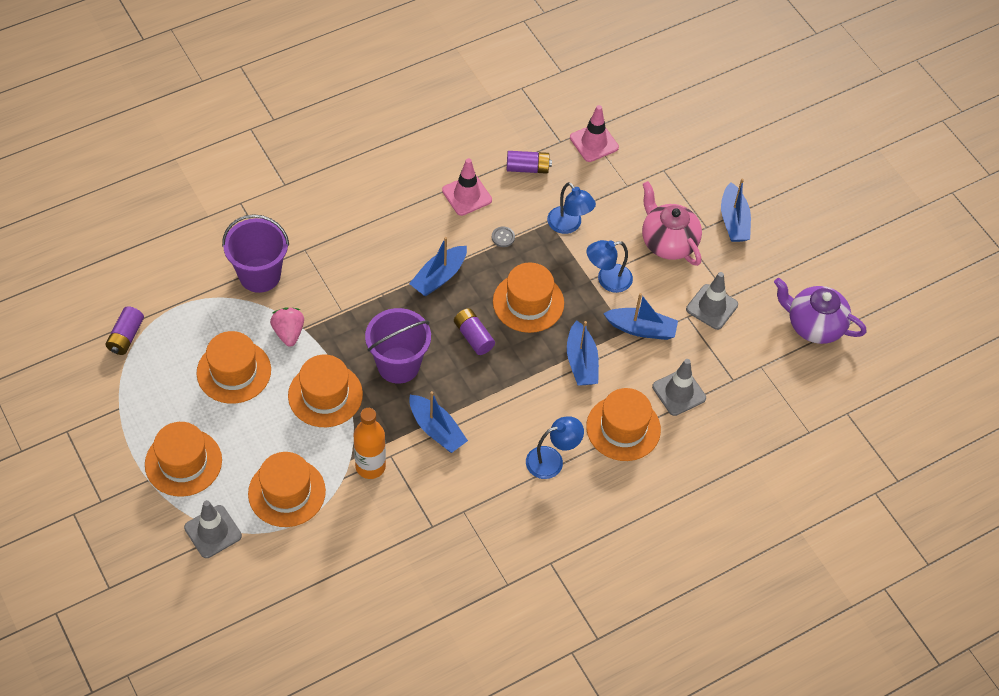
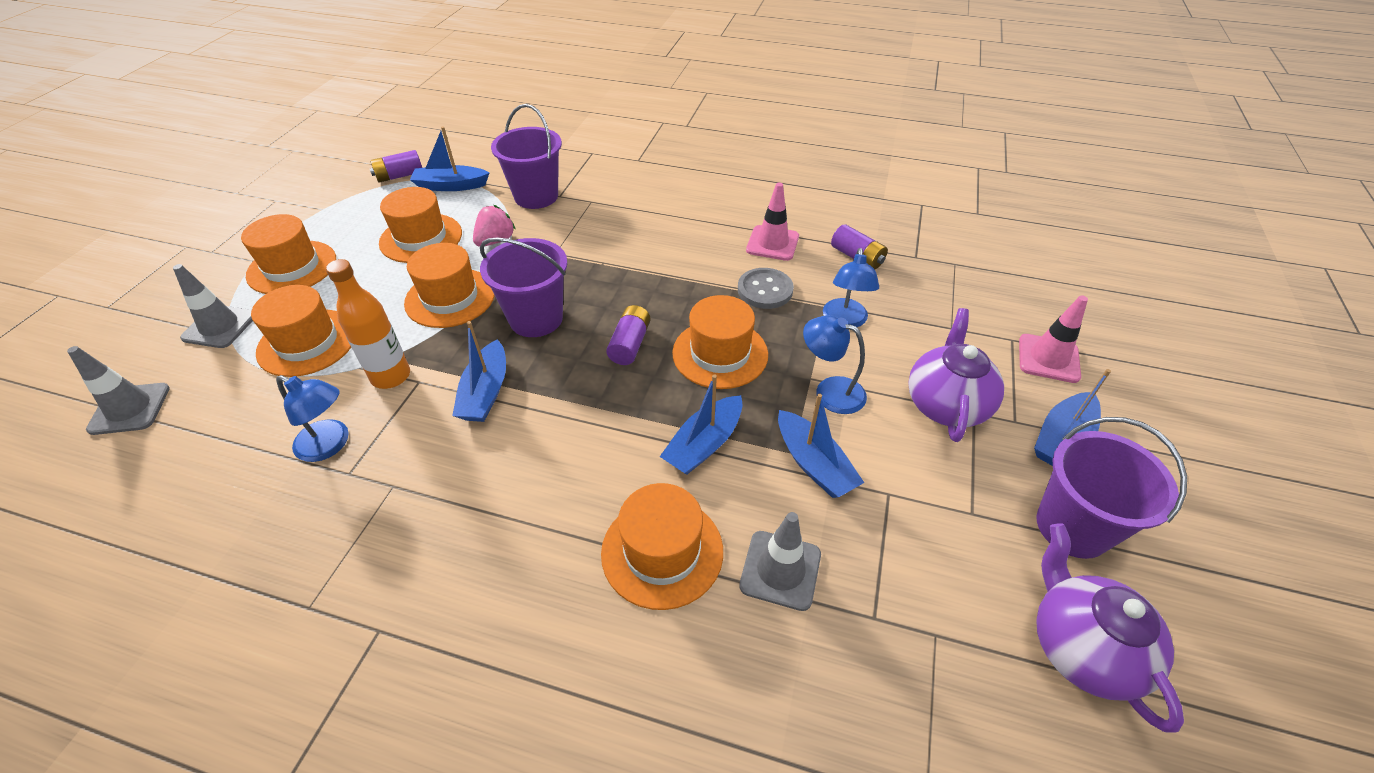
camera: 50 degrees right, 10 degrees down
(439, 277) = (666, 281): blue boat -> blue boat (451, 186)
(503, 237) = (765, 290): grey button -> grey button, size x1.89
(552, 460) = (542, 515): blue lamp -> blue lamp (330, 445)
(594, 142) = (952, 276): pink traffic cone -> pink traffic cone (1048, 358)
(668, 242) = (946, 404): pink teapot -> purple teapot
(712, 307) = (934, 507): grey traffic cone -> grey traffic cone (130, 409)
(772, 269) = (1072, 527): none -> purple bucket

